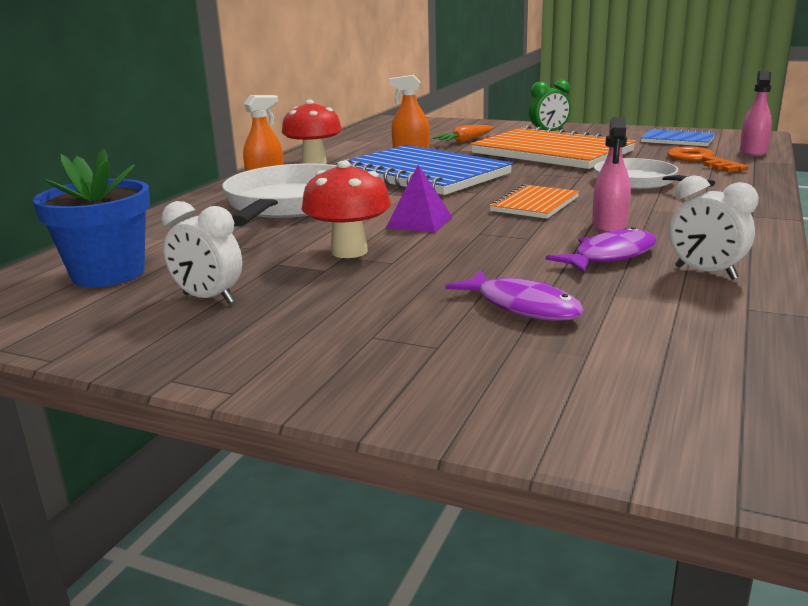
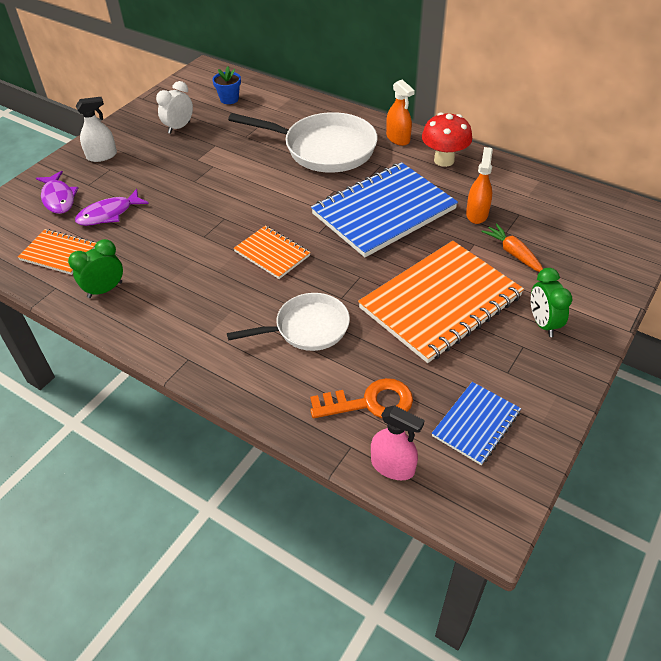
camera: 100 degrees right, 25 degrees up
(108, 274) = (229, 99): blue flower pot -> blue flower pot, size x0.56
(321, 355) = (102, 156): none -> white spray bottle
(349, 251) = (219, 168): red mushroom -> none
(419, 222) = (258, 197): purple pyramid -> none
(609, 226) = (206, 276): pink spray bottle -> none
(610, 256) = (153, 261): purple fish -> purple fish (58, 198)
(667, 325) = (59, 253): none -> orange notebook
(705, 273) = (105, 290): white clock -> green clock

